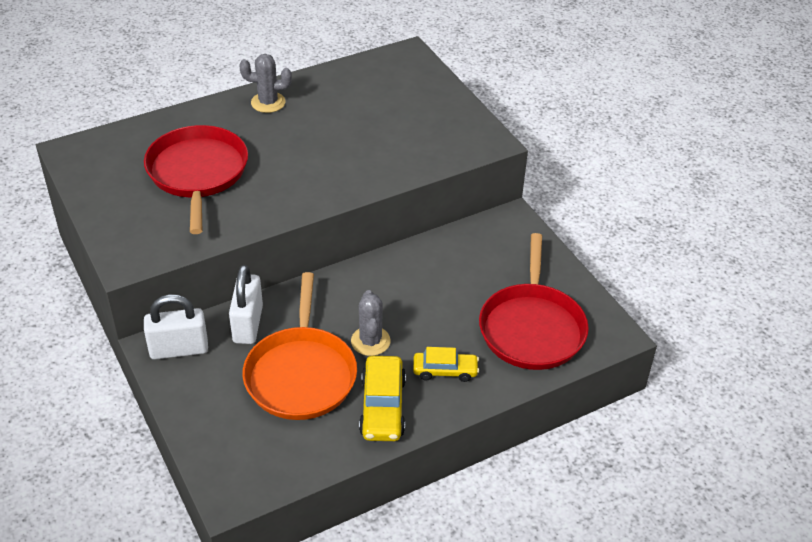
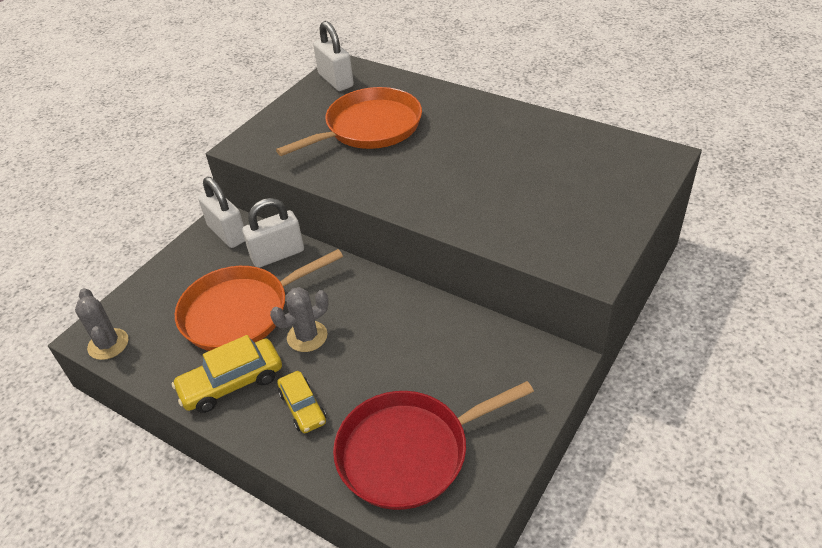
camera: 65 degrees right, 0 degrees up
(91, 164) = (335, 80): none -> white padlock
(198, 173) = (369, 128): red pan -> orange pan
(268, 102) = (494, 117): grey cactus -> grey cactus (108, 344)

